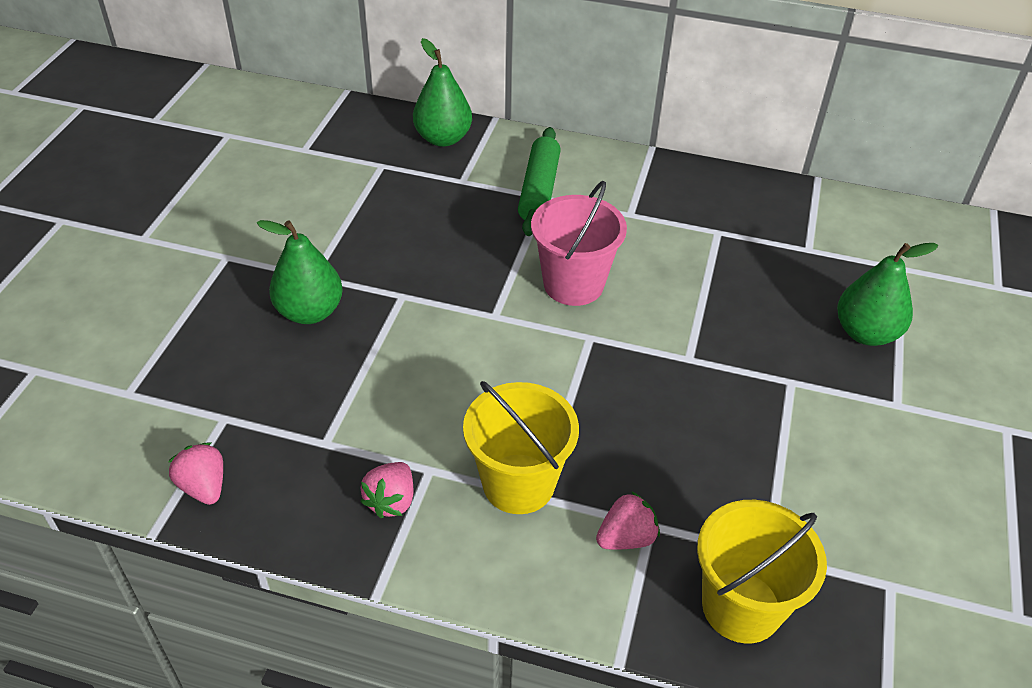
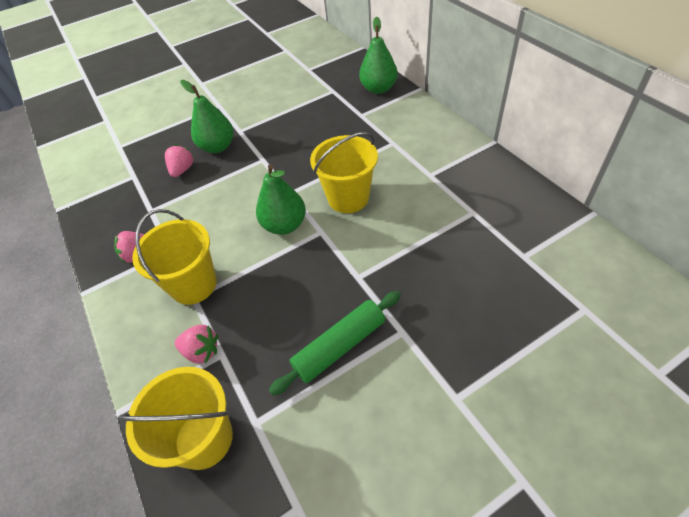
camera: 50 degrees right, 5 degrees up
(204, 486) = (92, 201): pink strawberry -> pink strawberry (182, 170)
(539, 190) = (394, 137): green rolling pin -> green rolling pin (339, 346)
(573, 284) = (348, 198): pink bucket -> yellow bucket
(865, 333) = (495, 336): green pear -> green pear (284, 225)

